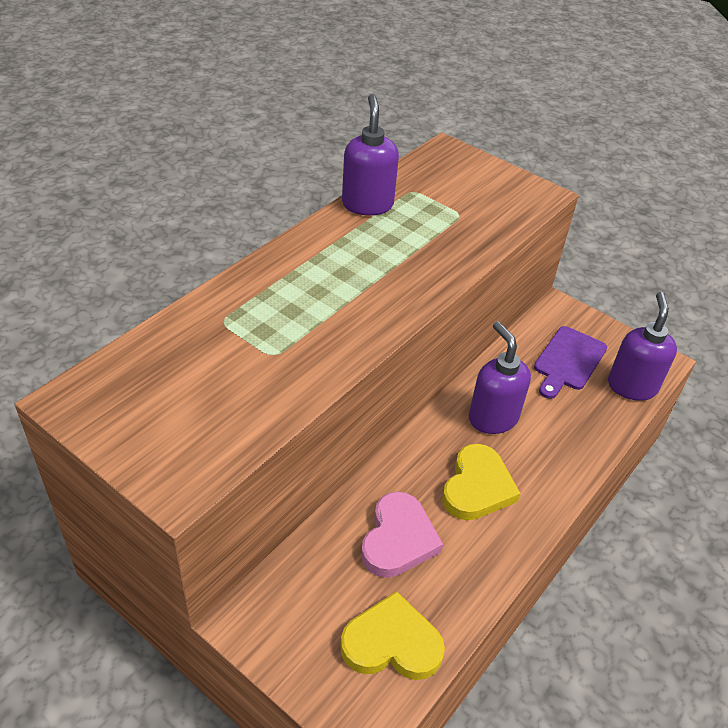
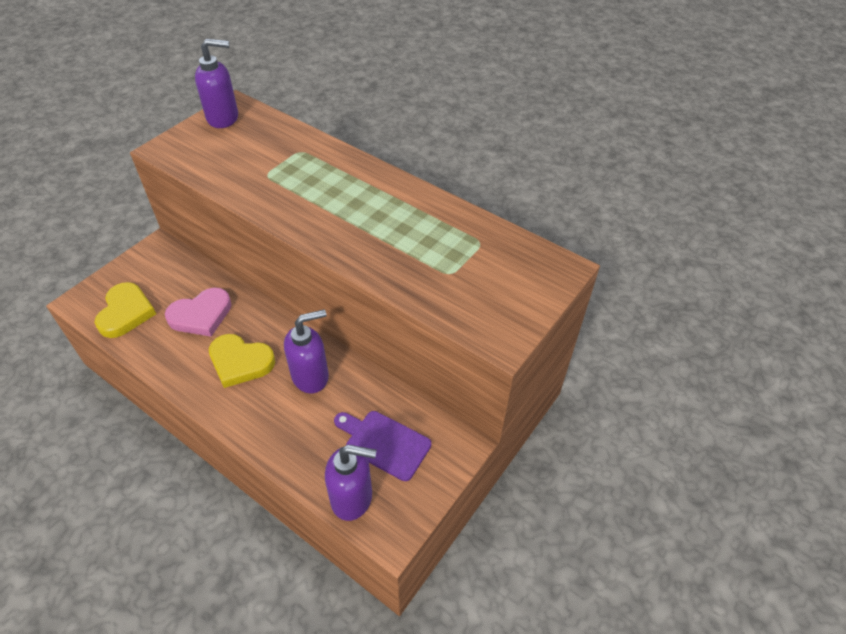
camera: 90 degrees right, 5 degrees up
(367, 204) = (451, 214): purple soap dispenser -> purple soap dispenser (223, 118)
(398, 539) = (201, 315): pink heart -> pink heart turned 45 degrees counterclockwise

